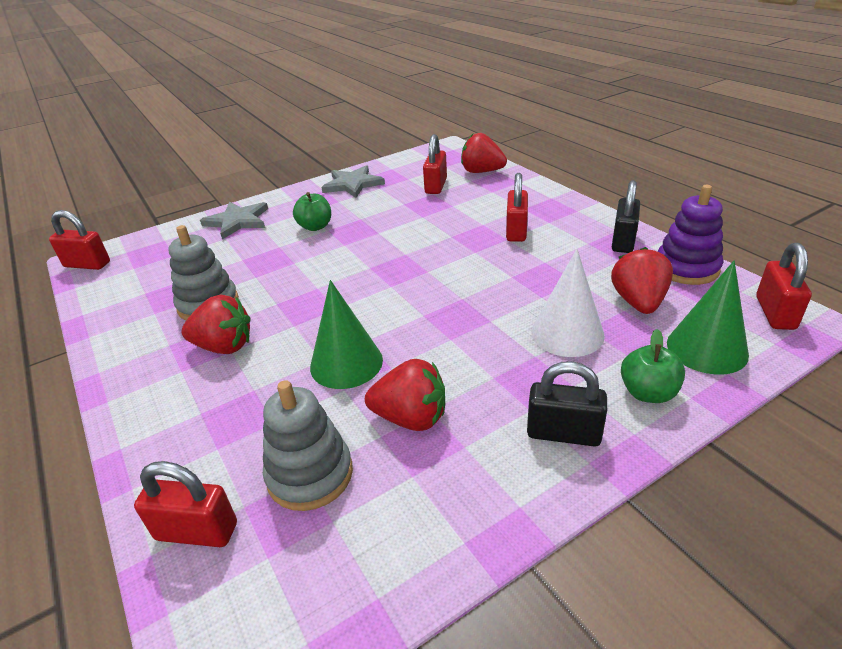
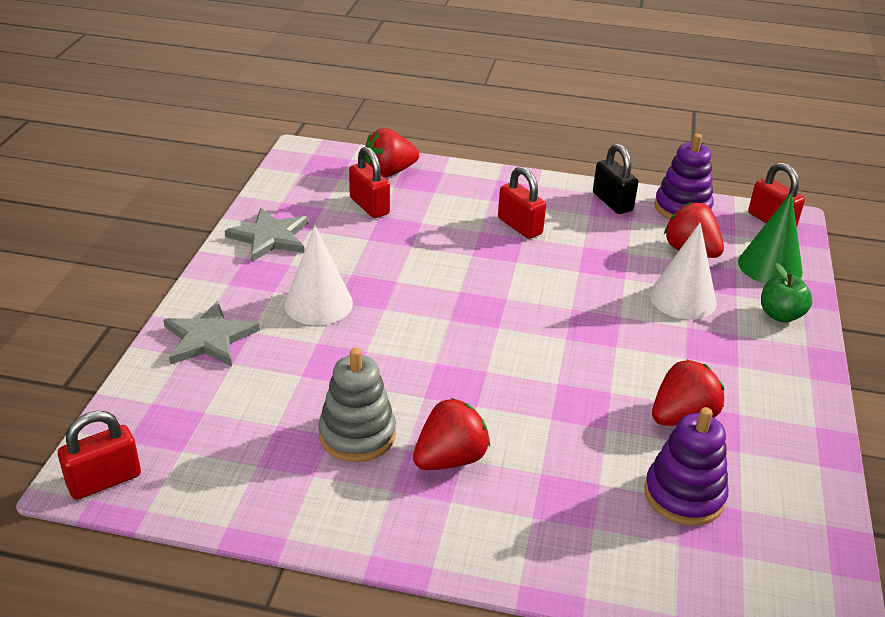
camera: 50 degrees left, 0 degrees up
(197, 531) = (679, 579): red padlock -> none
(310, 474) = (684, 495): grey stacking toy -> purple stacking toy
(315, 227) = (318, 304): green apple -> white cone
(346, 363) = (575, 409): green cone -> none
(563, 433) = (776, 369): black padlock -> none

